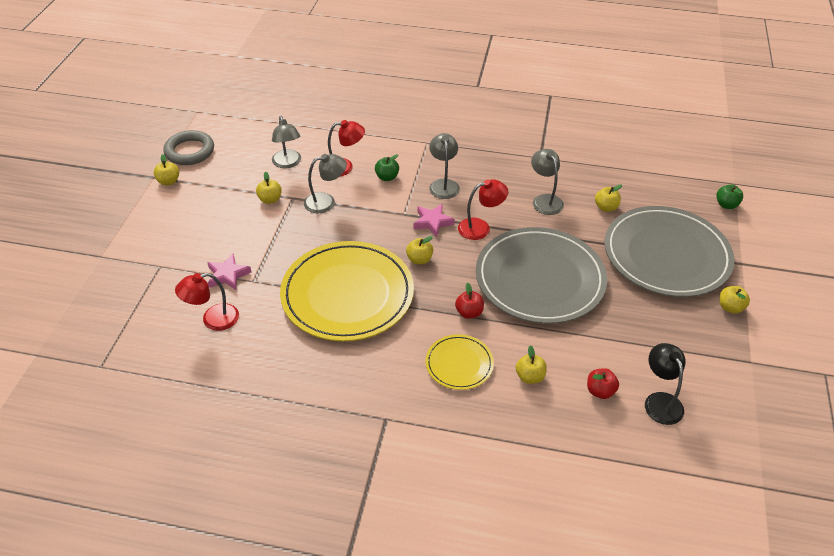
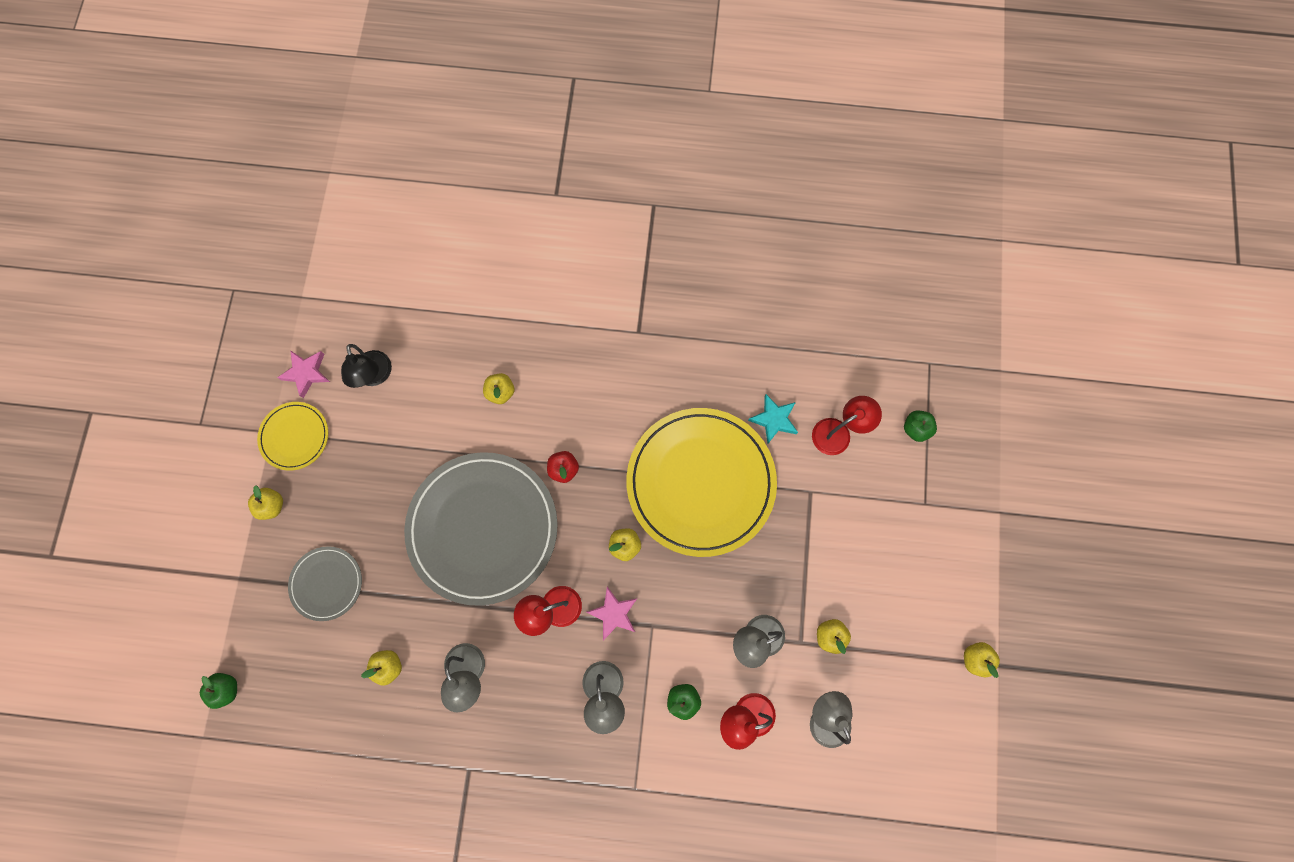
camera: 175 degrees right, 30 degrees up
(141, 316) = (915, 429): none -> green apple
(190, 151) = (971, 729): grey ring -> none
(228, 275) = (842, 497): pink star -> pink star (306, 373)
(268, 334) = (774, 419): none -> turquoise star
(459, 364) = (572, 401): yellow plate -> yellow plate (295, 436)
(600, 391) = (432, 382): red apple -> none
(666, 255) = (327, 583): grey plate -> grey plate, size x0.48

